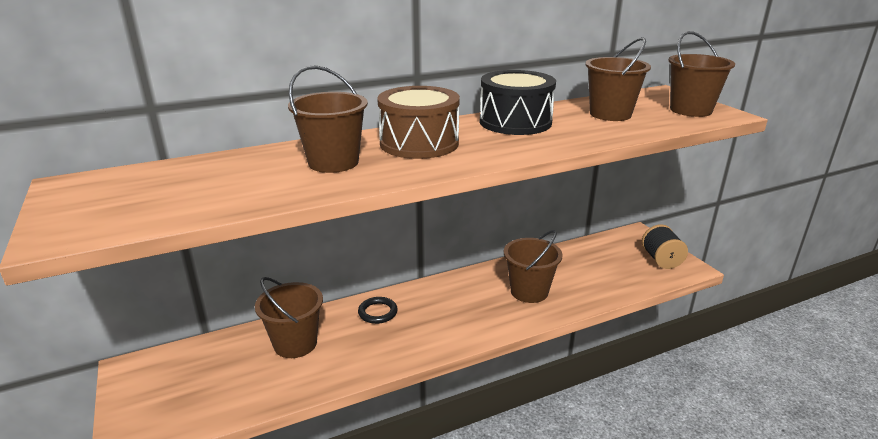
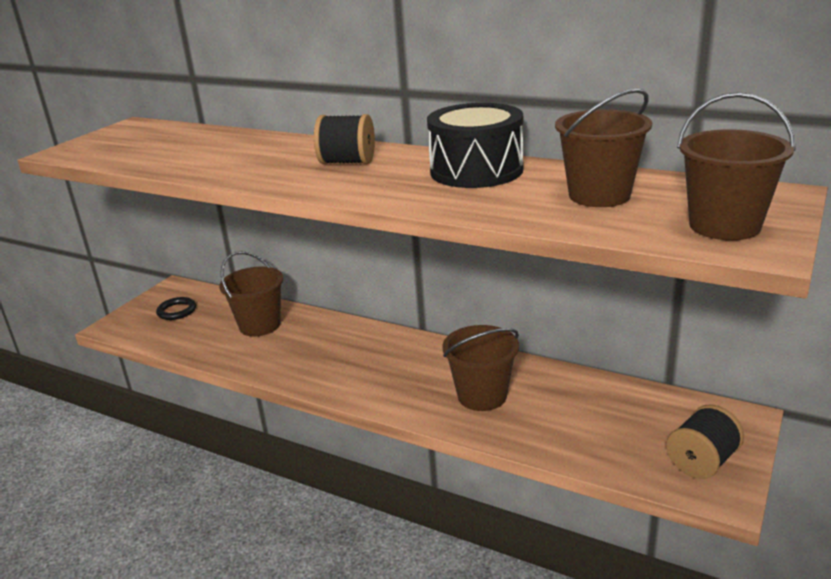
camera: 55 degrees right, 0 degrees up
(333, 162) = (259, 157): brown bucket -> none
(378, 312) = (341, 336): black ring -> black ring (177, 311)
(419, 143) = (347, 162): brown drum -> black spool

